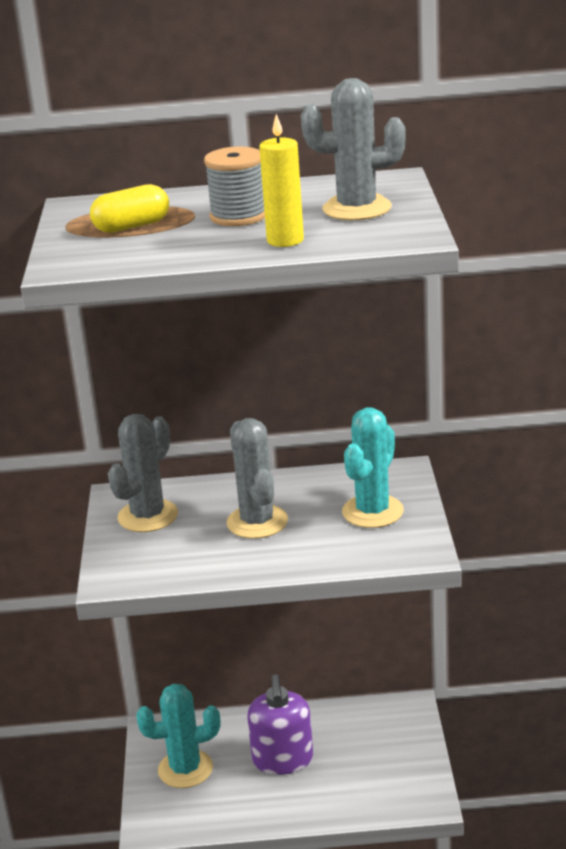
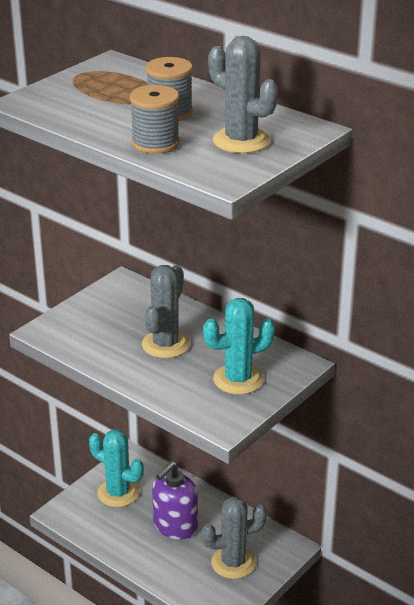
camera: 40 degrees right, 5 degrees up
(132, 226) = (105, 91): yellow capsule -> none
(148, 516) = (117, 304): grey cactus -> grey cactus (233, 562)
(285, 240) = (155, 143): yellow candle -> grey spool

